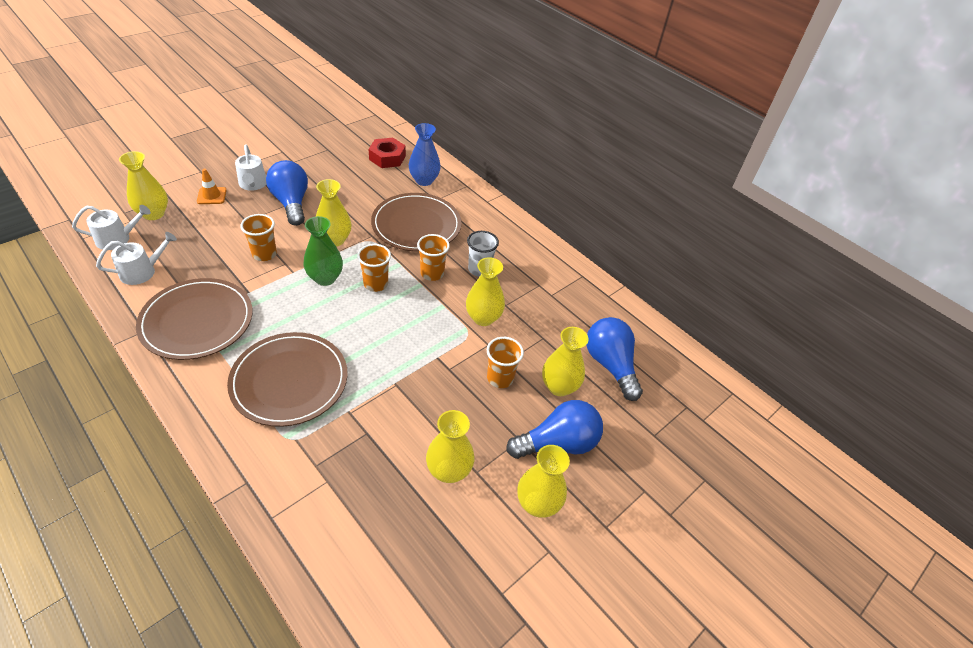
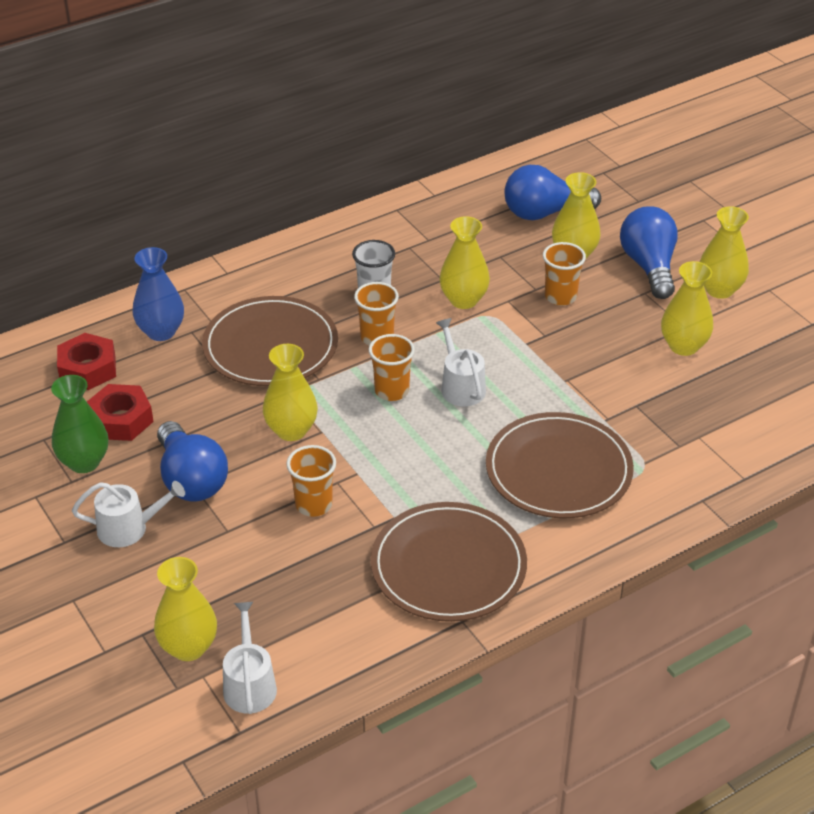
camera: 75 degrees left, 5 degrees down
(142, 271) = (336, 641): white watering can -> white watering can (461, 387)
(211, 196) = (151, 578): orange traffic cone -> none
(291, 203) = (191, 479): blue light bulb -> blue light bulb turned 105 degrees counterclockwise
(325, 278) = (374, 440): green vase -> green vase (84, 462)
(344, 173) = (121, 420): none -> red nut

